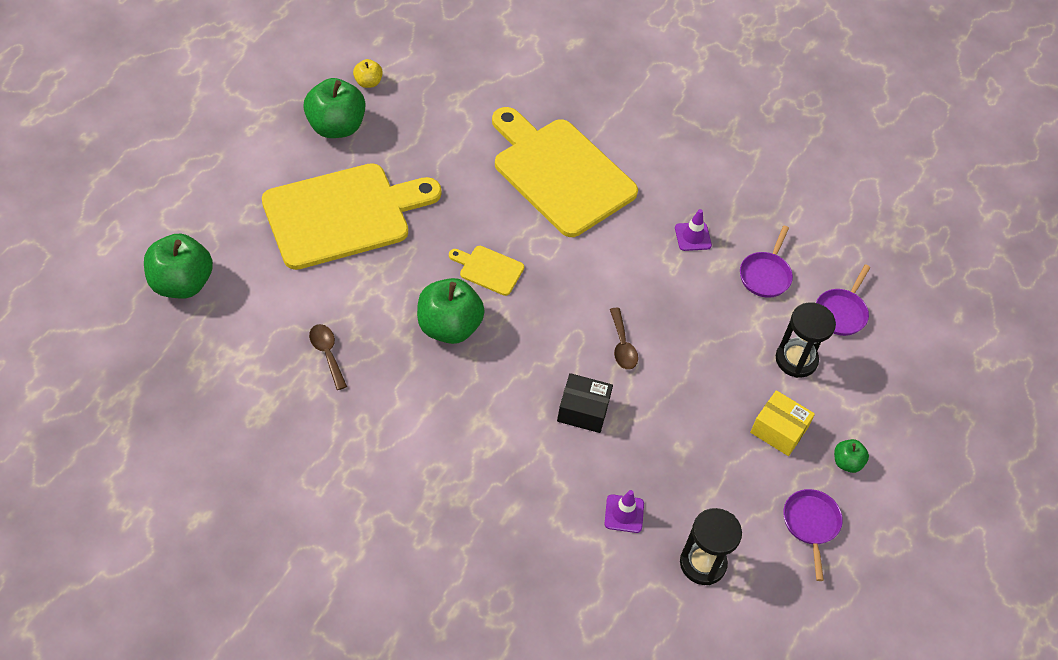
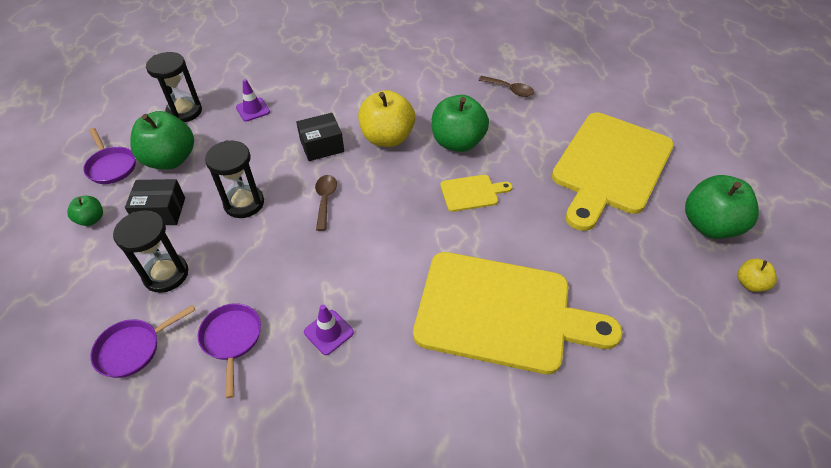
camera: 150 degrees right, 5 degrees down
(181, 283) = (633, 76): green apple -> green apple (170, 159)
(511, 377) = (387, 138): none -> yellow apple
(622, 345) = (325, 200): brown spoon -> brown spoon turned 45 degrees clockwise
(697, 390) = (244, 203): none -> black hourglass
(778, 430) = (161, 211): yellow box -> black box
(841, 312) = (133, 349): purple pan -> purple pan turned 120 degrees counterclockwise

